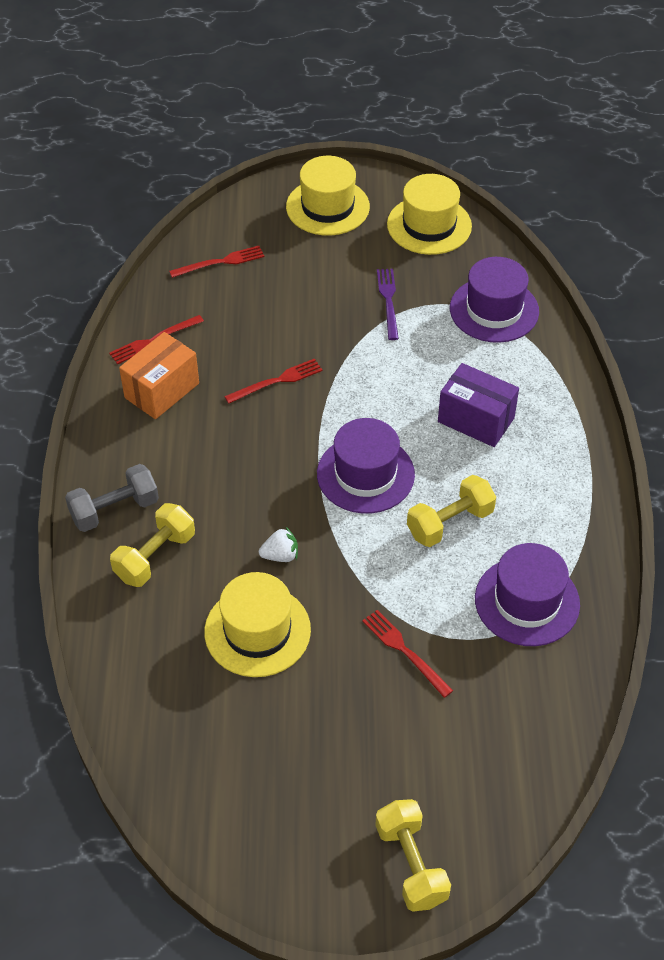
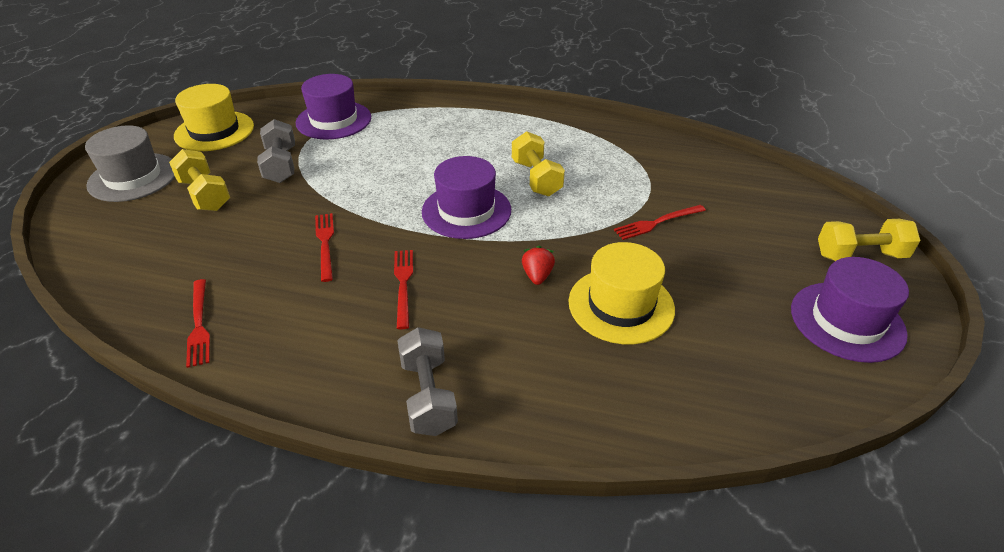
camera: 75 degrees left, 10 degrees down
(155, 556) = (507, 369): yellow dumbbell -> yellow dumbbell (205, 195)
(162, 390) = (278, 329): orange box -> none
(220, 262) = (133, 256): red fork -> red fork (403, 284)
(280, 555) = (537, 276): white strawberry -> red strawberry
(327, 207) = (133, 177): yellow hat -> grey hat
(388, 301) = (280, 165): purple fork -> grey dumbbell
(476, 420) = (439, 148): purple box -> none
(527, 601) = (621, 159): purple hat -> purple hat (847, 321)

